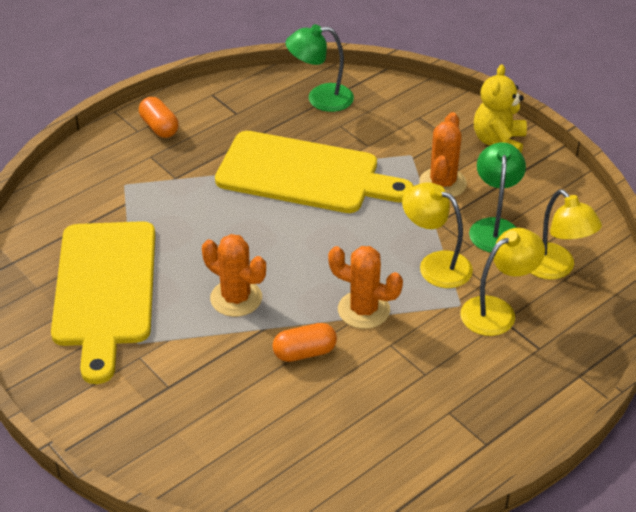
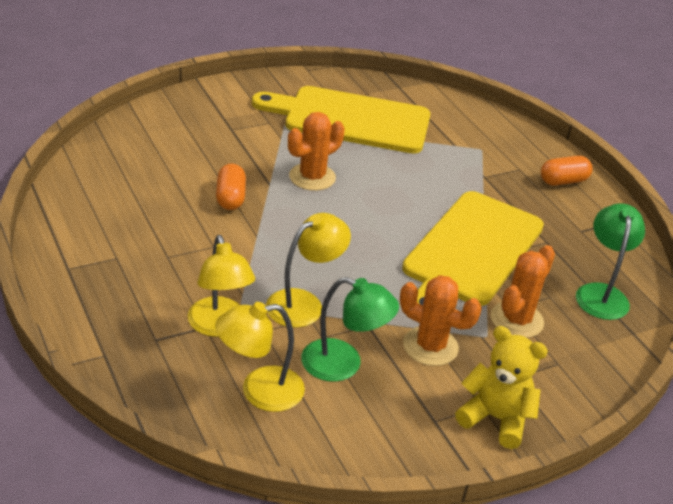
camera: 100 degrees right, 5 degrees down
(363, 310) = (264, 241): orange cactus -> orange cactus (516, 320)

